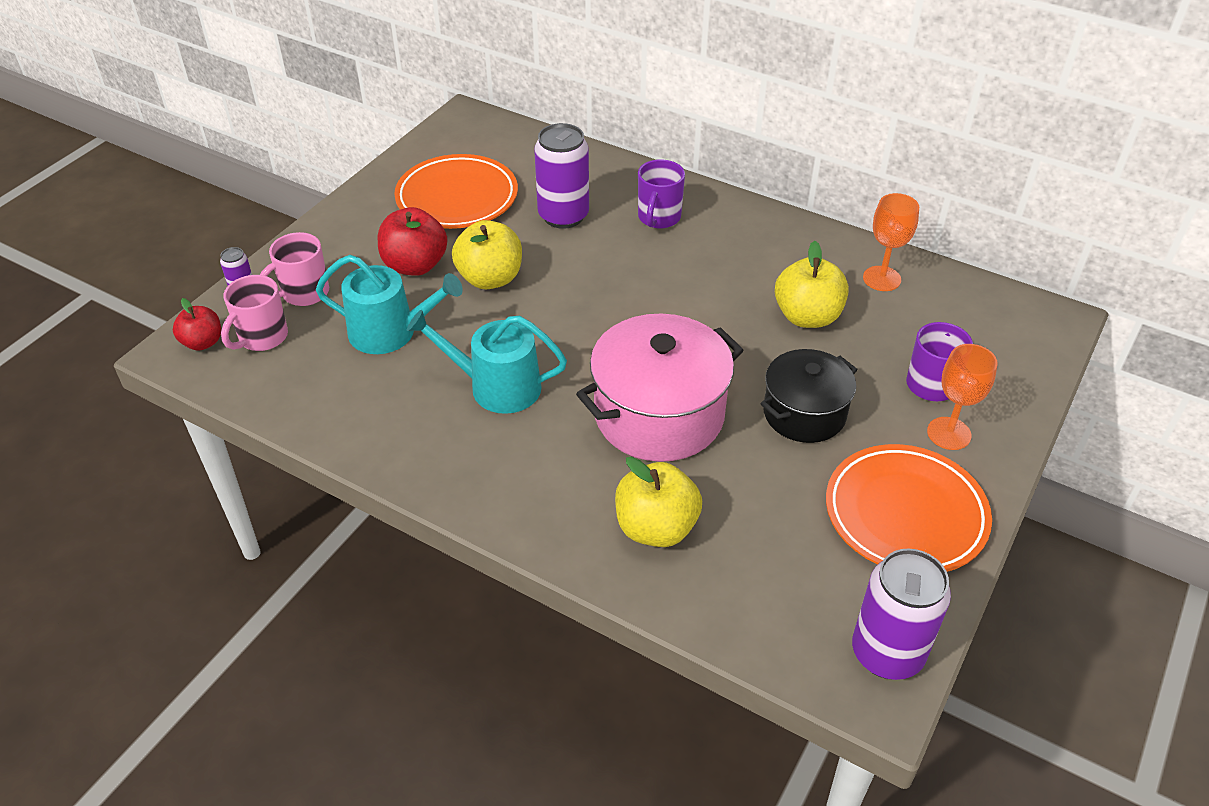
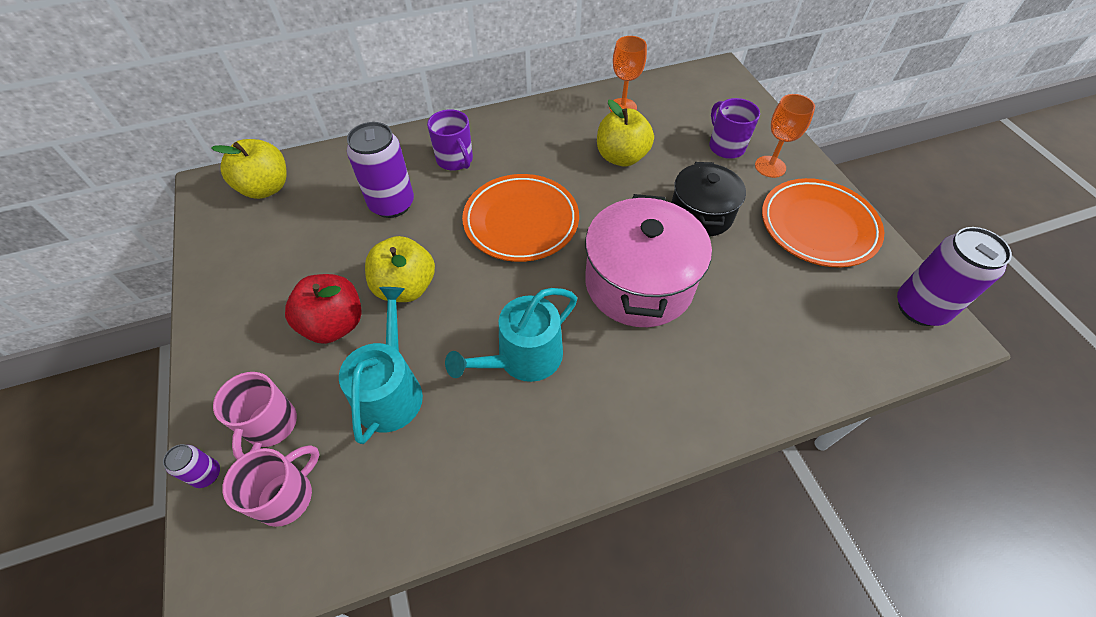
camera: 50 degrees left, 10 degrees up
(203, 342) = (234, 555): red apple -> none
(262, 337) = (287, 496): pink mug -> pink mug turned 120 degrees counterclockwise
(390, 332) = (391, 390): turquoise watering can -> turquoise watering can turned 45 degrees counterclockwise
(457, 198) = (293, 249): orange plate -> orange plate (521, 221)
(656, 528) = (740, 354): yellow apple -> yellow apple (266, 188)

